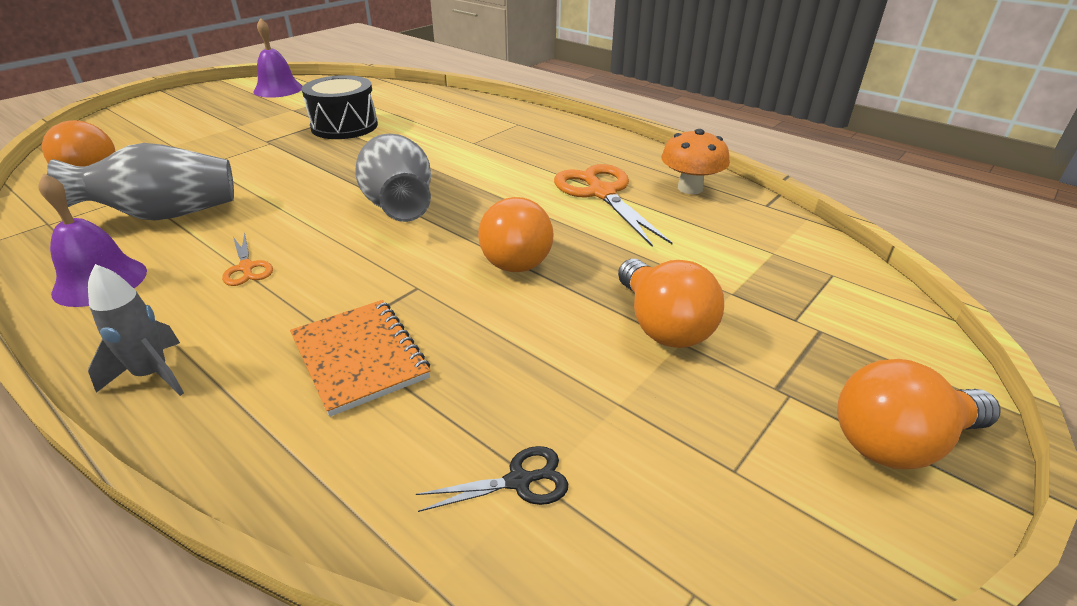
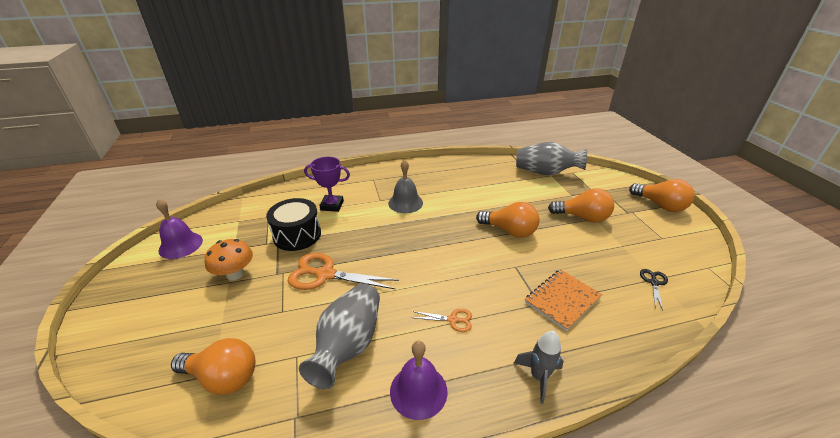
camera: 55 degrees left, 0 degrees up
(360, 357) = (562, 300): orange notebook -> orange notebook turned 45 degrees counterclockwise
(398, 205) = (428, 247): grey vase -> grey vase (545, 172)
(425, 122) = (332, 205): none -> purple trophy
(488, 159) = (405, 203): none -> grey bell
(601, 193) = (473, 188): orange scissors -> orange scissors (325, 274)
(690, 188) = (489, 168): orange mushroom -> orange mushroom (235, 274)
(899, 442) = (660, 205): orange light bulb -> orange light bulb turned 60 degrees counterclockwise

